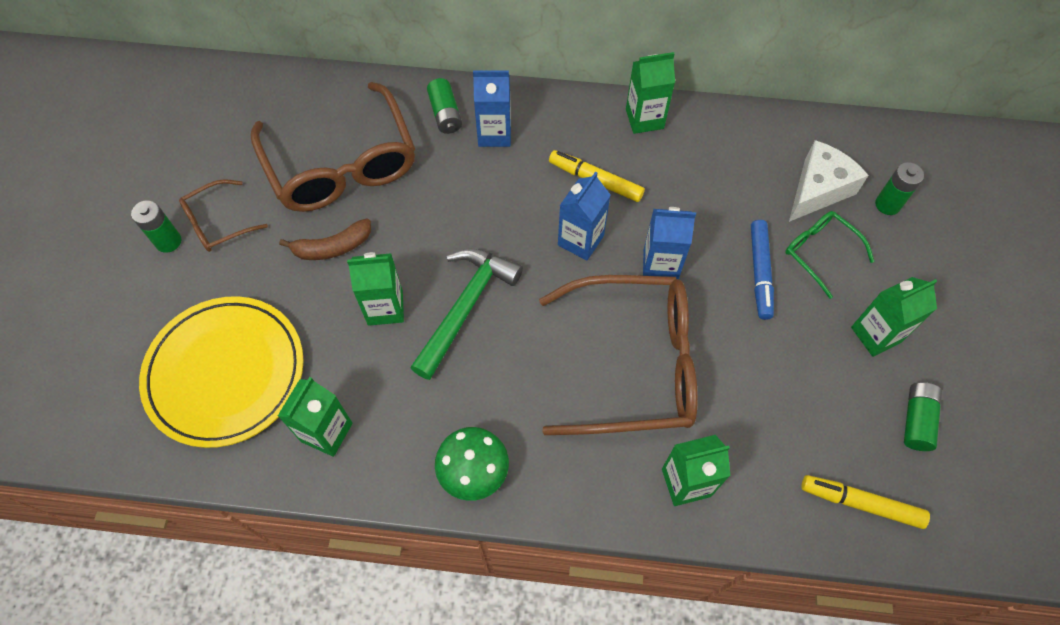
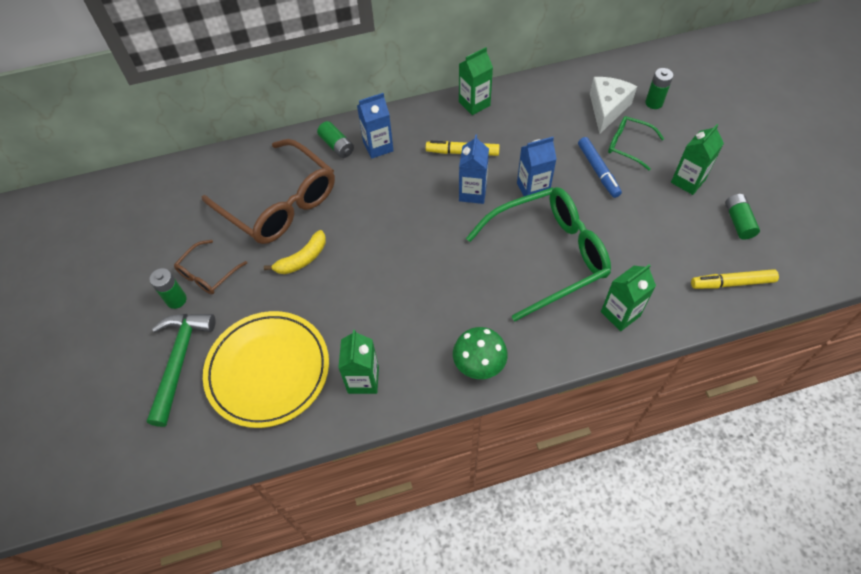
camera: 20 degrees left, 5 degrees down
(332, 247) = (302, 259): brown banana -> yellow banana
(385, 308) = (361, 284): green carton -> none
(465, 307) = (417, 263): green hammer -> green hammer (180, 361)
(633, 364) = (548, 255): brown glasses -> green glasses

